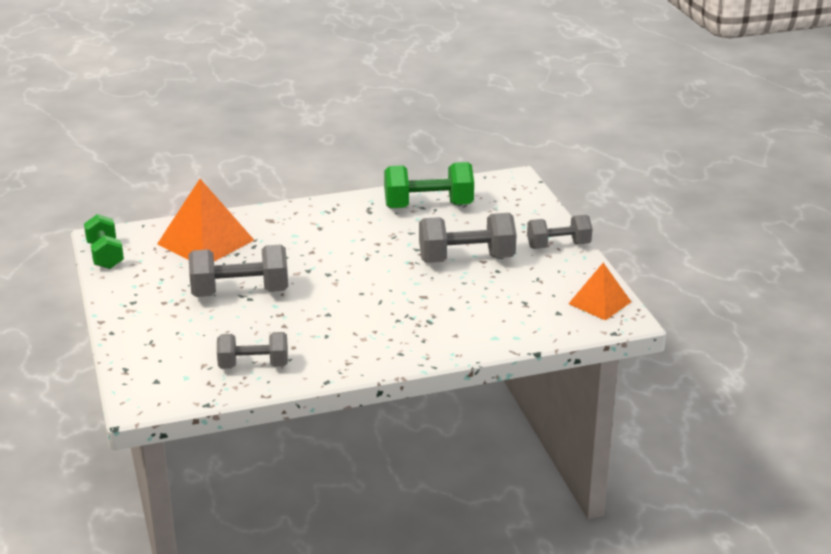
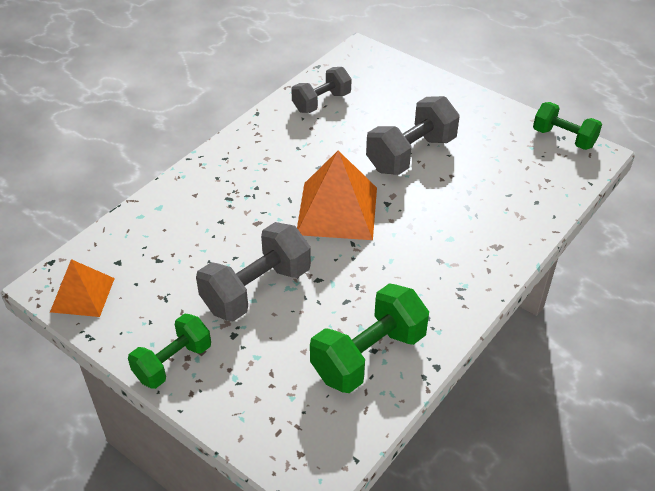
camera: 145 degrees right, 15 degrees up
(206, 242) = (512, 191): orange pyramid -> orange pyramid (337, 210)
(558, 246) = (173, 362): grey dumbbell -> green dumbbell

